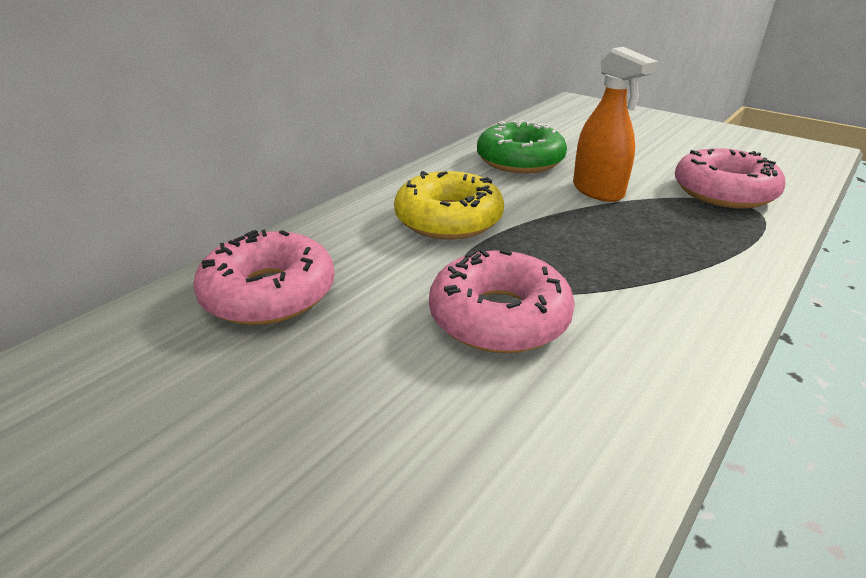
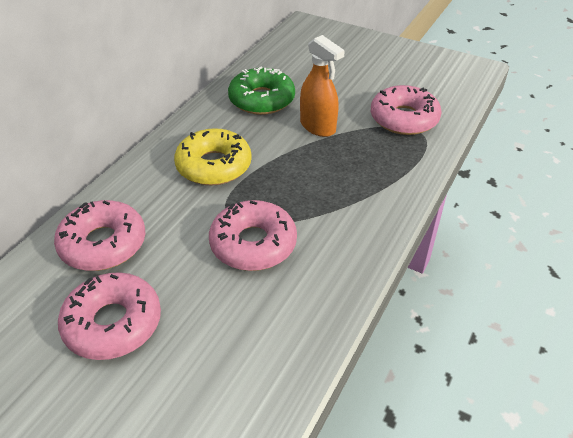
camera: 10 degrees left, 10 degrees up
(247, 406) = (113, 323): none -> pink donut

